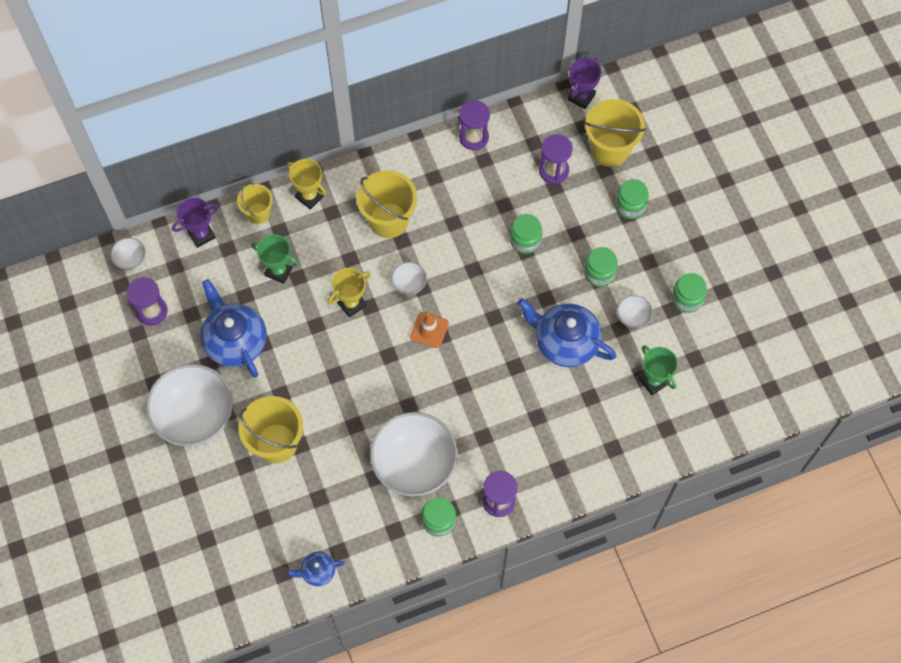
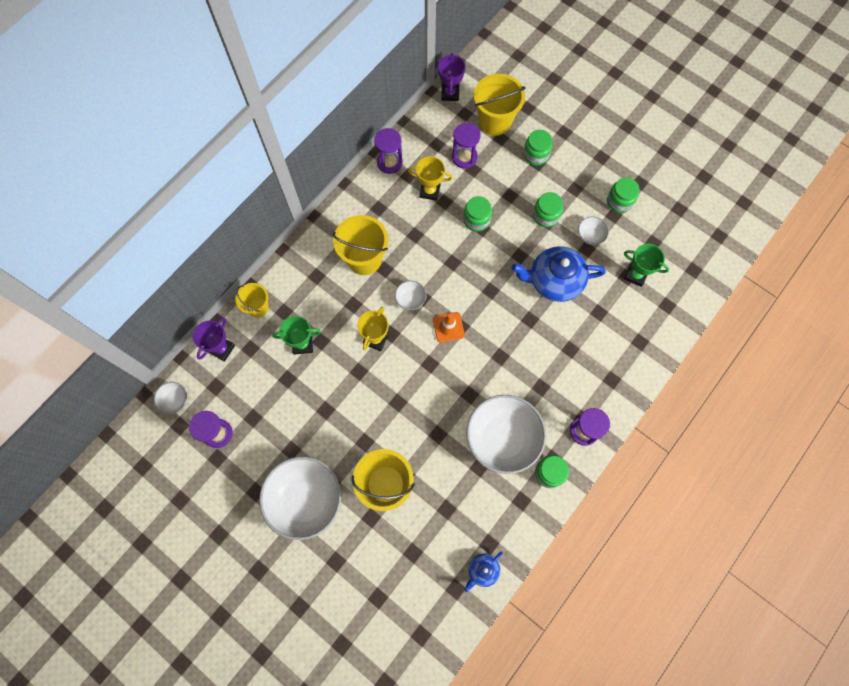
camera: 30 degrees left, 5 degrees up
(235, 341) = (301, 420): blue teapot -> none
(309, 196) = (291, 272): yellow trophy -> yellow trophy (430, 191)

